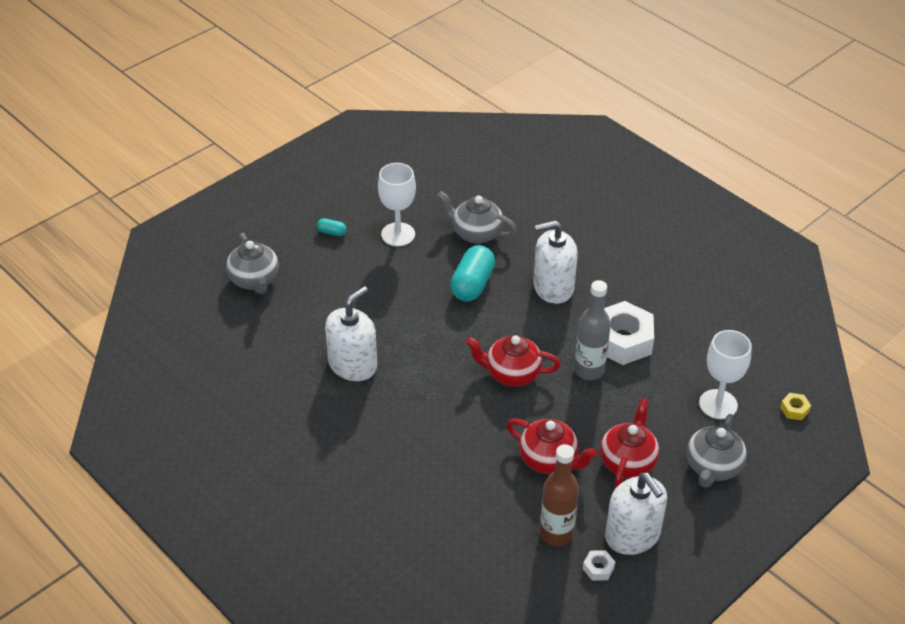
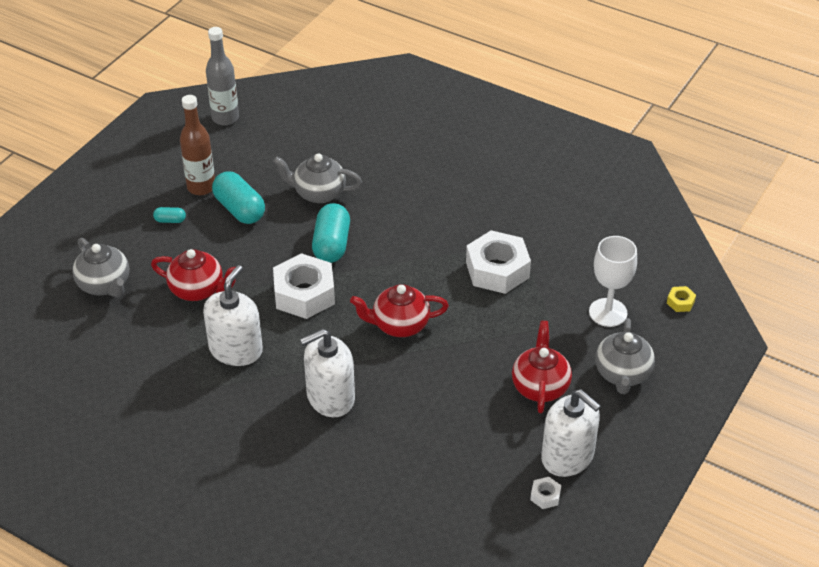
camera: 15 degrees left, 0 degrees up
(398, 234) = (239, 209): white goblet -> turquoise capsule
(432, 326) = (304, 294): none -> white nut
(549, 460) = (463, 401): red teapot -> red teapot (198, 290)
(553, 287) = (412, 232): white soap dispenser -> white soap dispenser (330, 397)
(556, 533) = (494, 472): brown bottle -> brown bottle (201, 187)
(589, 370) = (474, 306): grey bottle -> grey bottle (225, 118)

